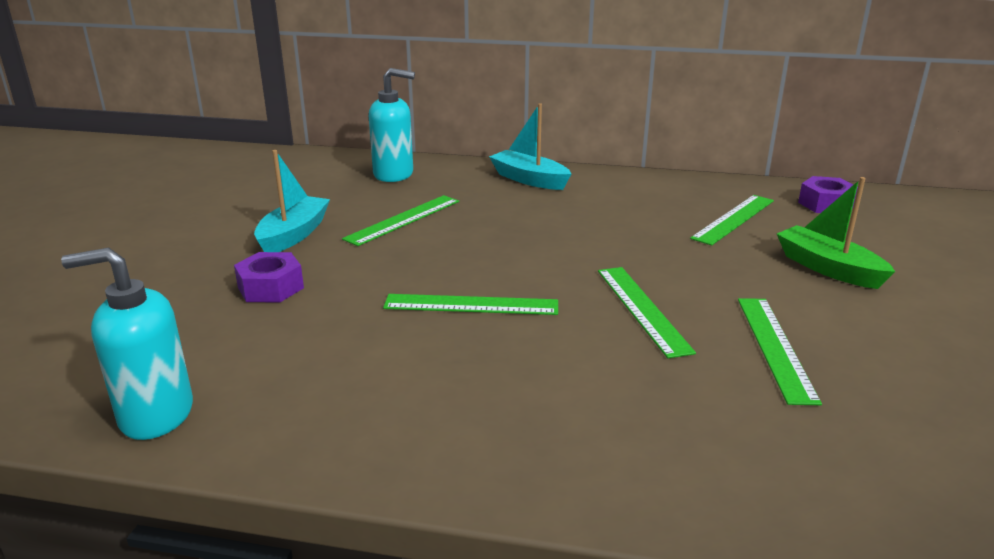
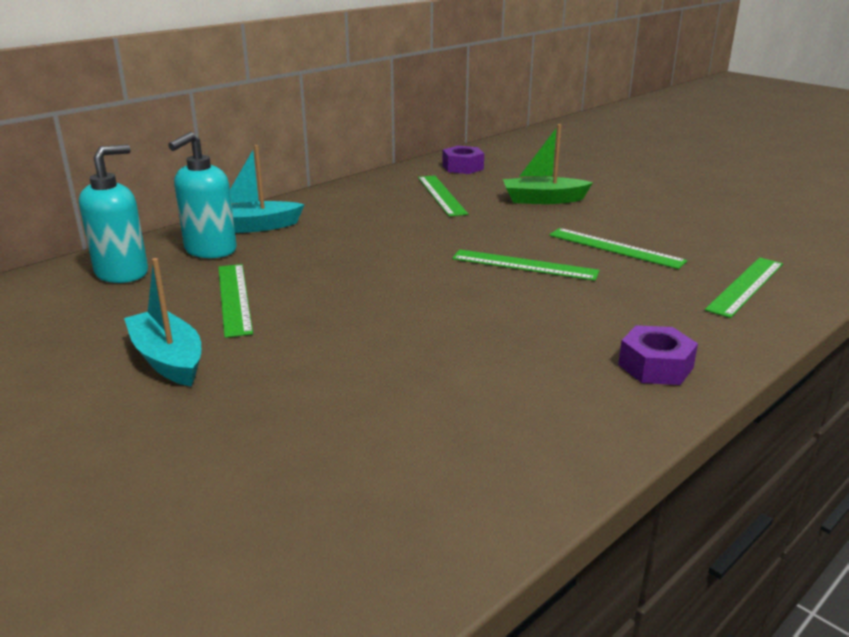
camera: 55 degrees left, 0 degrees up
(155, 415) = (448, 525): turquoise soap dispenser -> turquoise soap dispenser (210, 250)
(270, 288) = (270, 401): purple nut -> purple nut (655, 366)
(471, 304) = (438, 318): green ruler -> green ruler (745, 286)

